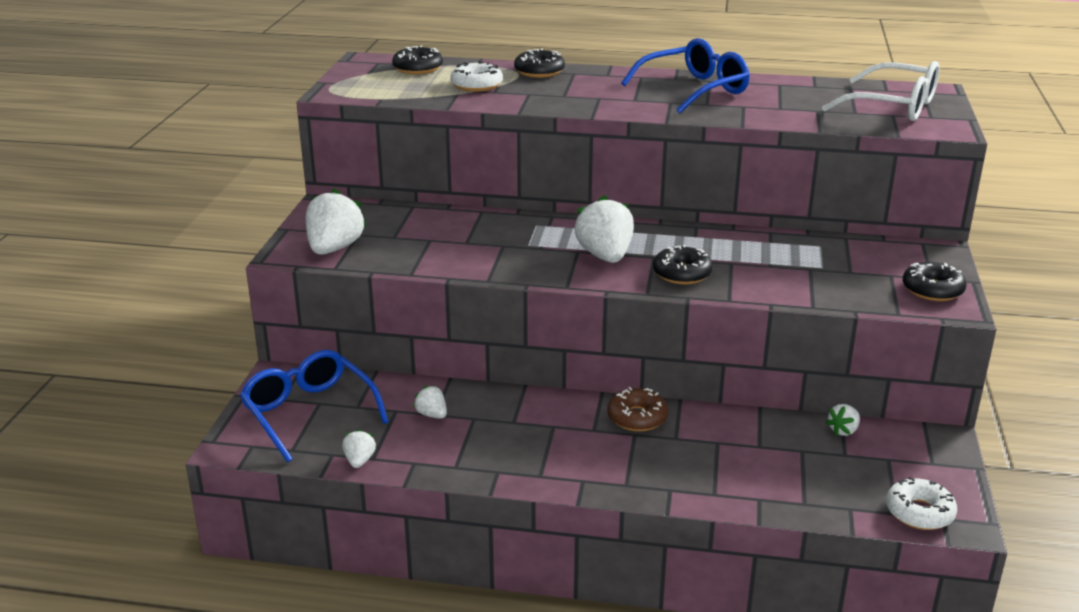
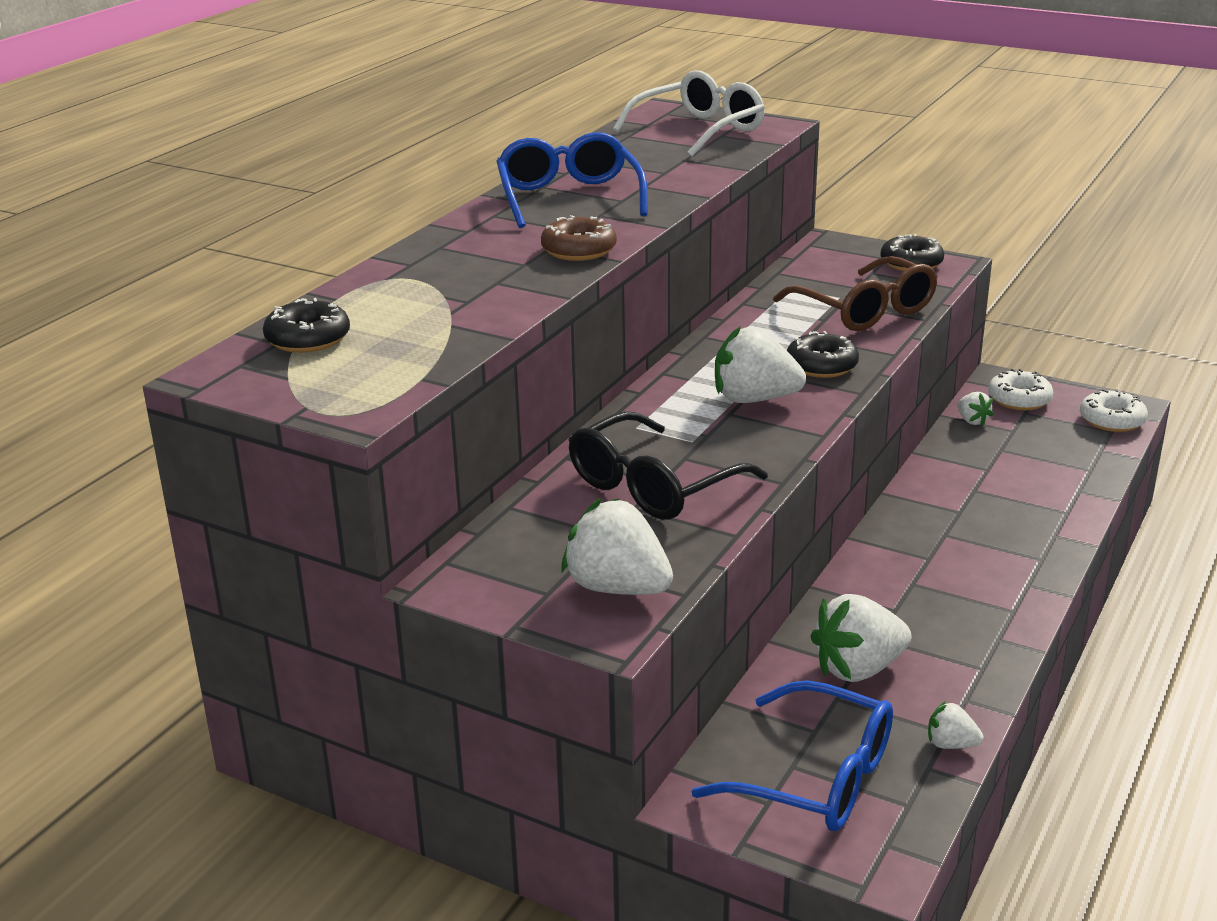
camera: 70 degrees left, 0 degrees up
(309, 413) = (816, 778): blue glasses -> blue glasses turned 135 degrees counterclockwise
(432, 415) = (858, 669): white strawberry -> white strawberry, size x1.99
(459, 241) = (652, 486): none -> black glasses
(476, 85) = (429, 308): white donut -> white donut (1019, 399)
(539, 71) = (413, 265): black donut -> none
(637, 417) = (912, 526): brown donut -> brown donut (579, 250)
(804, 280) = (865, 310): none -> brown glasses

